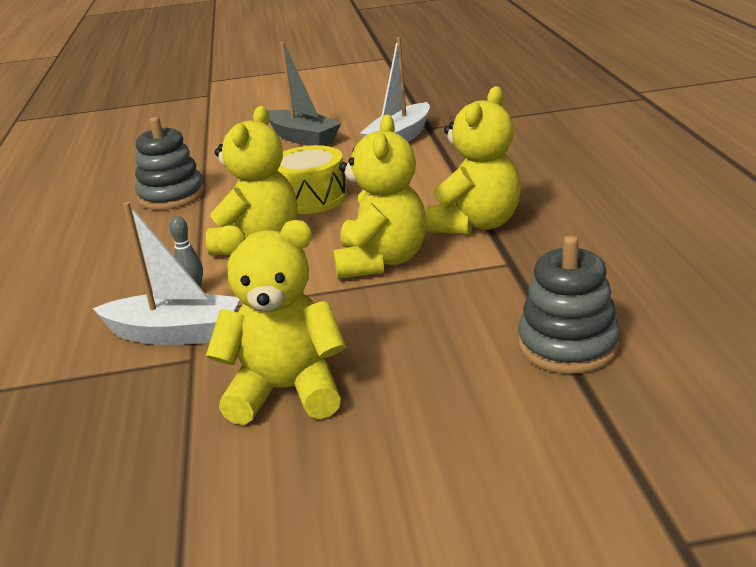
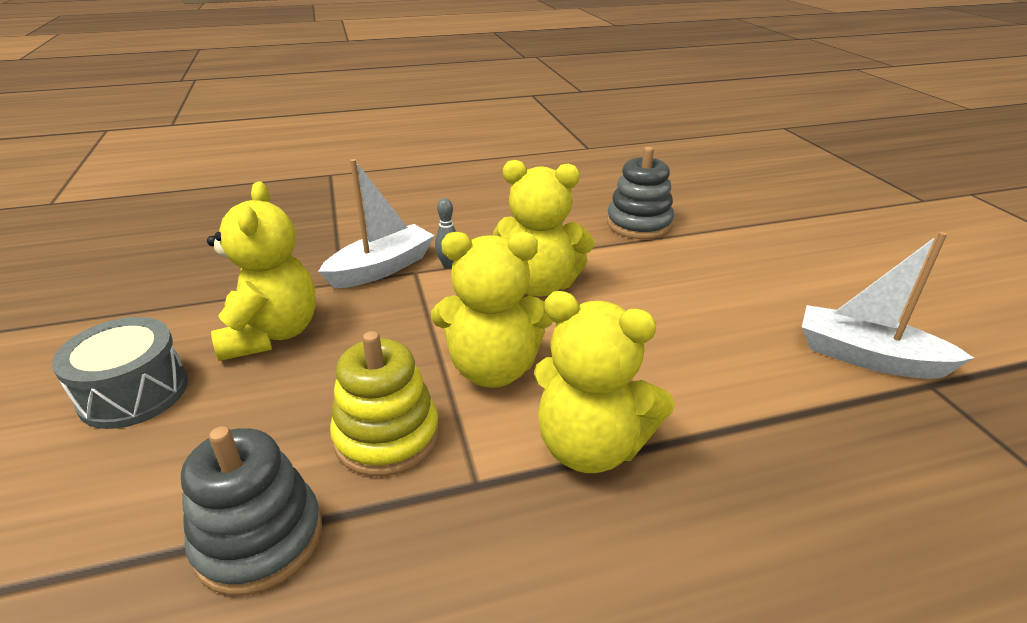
camera: 80 degrees right, 5 degrees up
(175, 333) = (382, 268): white boat -> white boat turned 135 degrees counterclockwise
(302, 138) = (823, 278): grey boat -> none
(311, 198) = (649, 304): yellow drum -> none
(374, 470) = (134, 393): none -> grey drum
(460, 302) = (387, 436): none -> yellow stacking toy

